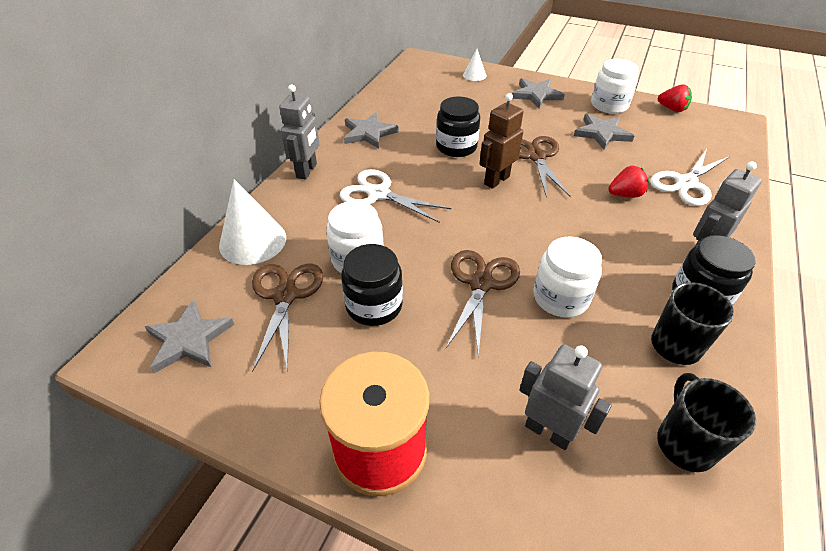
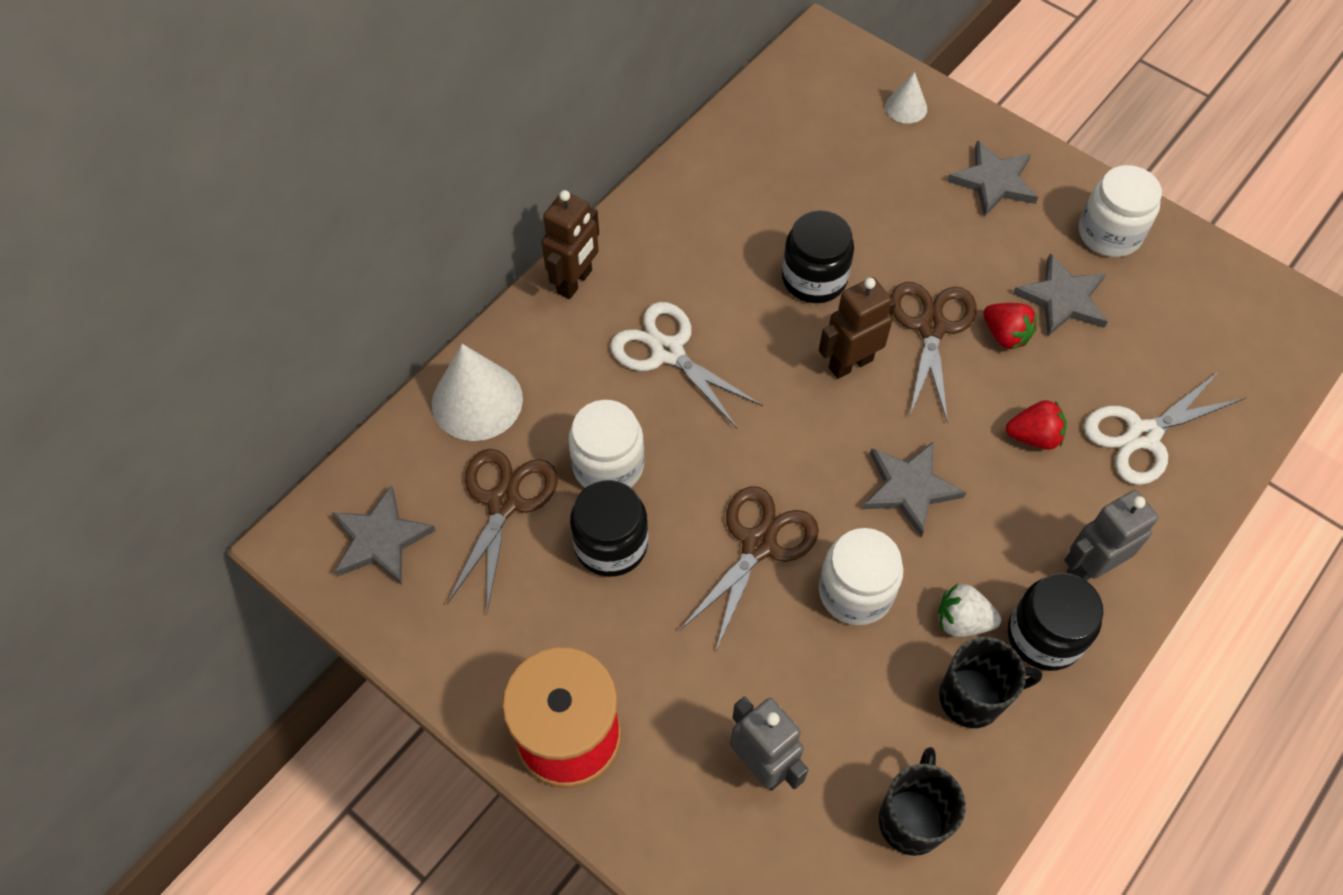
camera: 15 degrees right, 15 degrees up
(307, 171) = (575, 282): grey robot -> brown robot
(369, 133) = (686, 218): grey star -> grey star (909, 488)
(641, 299) = (962, 621): none -> white strawberry
(672, 109) = (1215, 266): red strawberry -> red strawberry (1005, 335)

